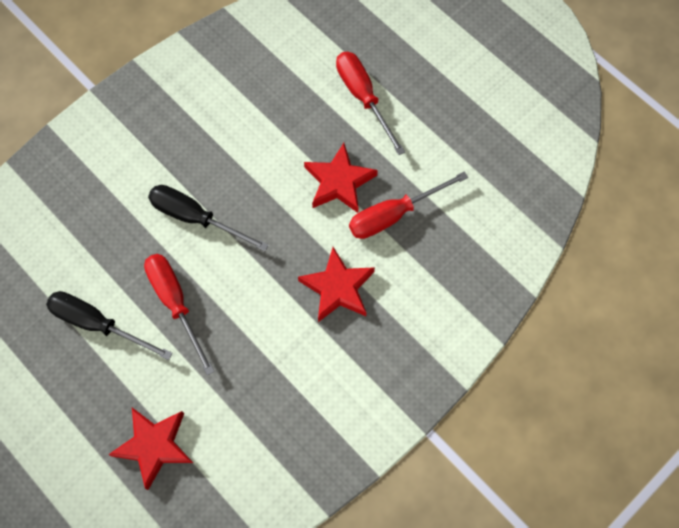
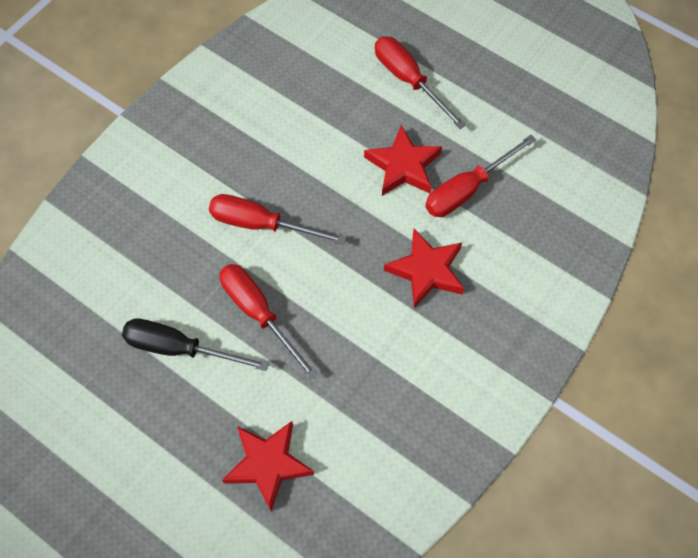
camera: 10 degrees left, 5 degrees down
(196, 218) = (261, 224): black screwdriver -> red screwdriver

